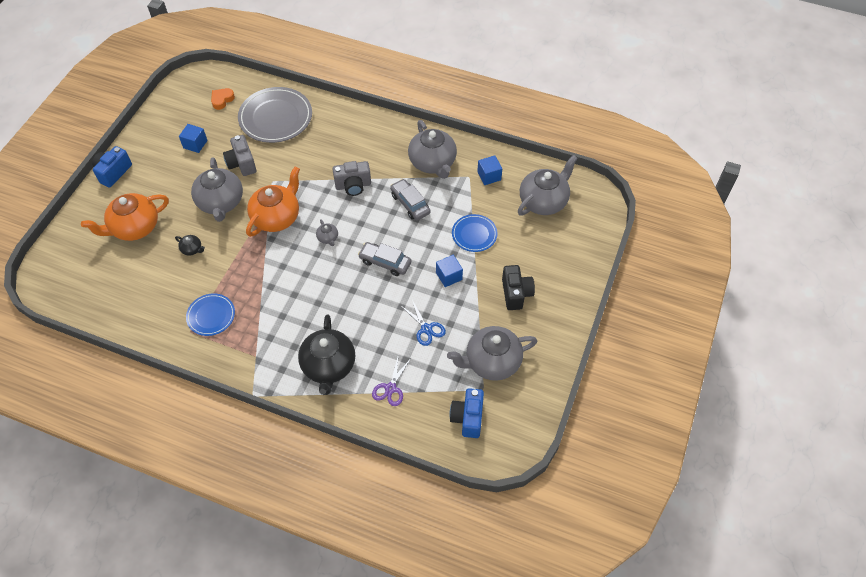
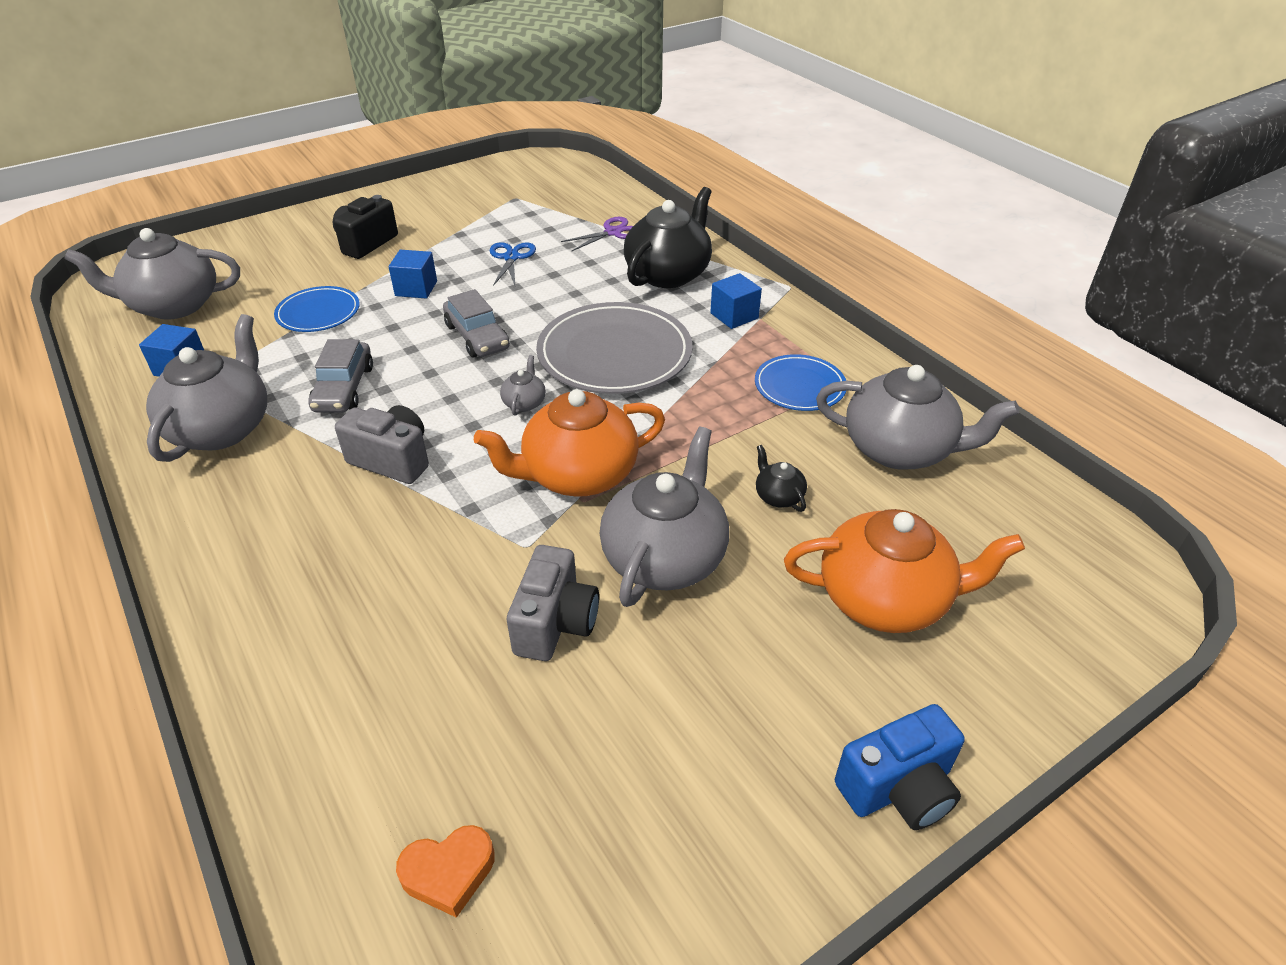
camera: 145 degrees left, 15 degrees down
(195, 144) = (628, 749): blue cube -> blue cube (734, 316)
(275, 117) = (371, 707): grey plate -> grey plate (614, 354)
(467, 418) = (557, 188): blue camera -> none
(491, 362) = (477, 210): grey teapot -> grey teapot (900, 450)

